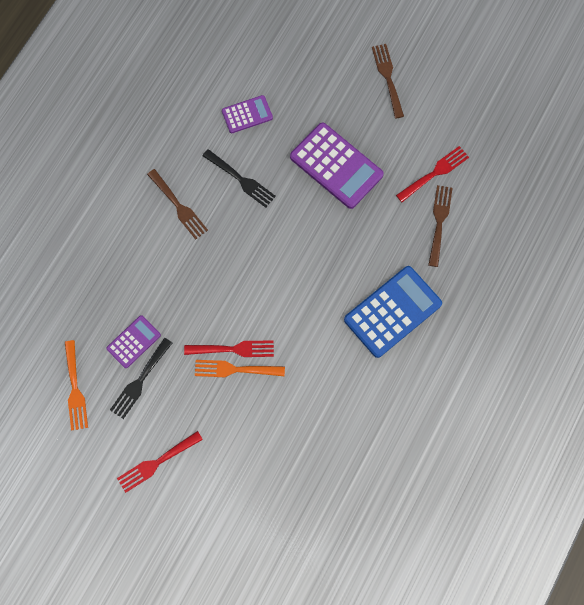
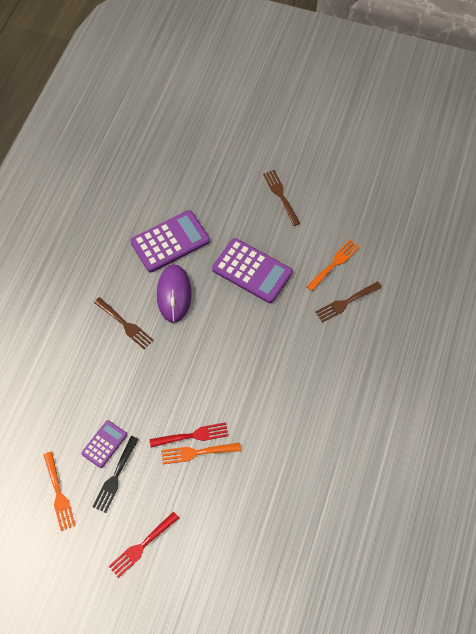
camera: 10 degrees left, 10 degrees down
(241, 179) = (174, 294): black fork -> purple mouse
(247, 114) = (170, 242): purple calculator -> purple calculator, size x1.81
(392, 312) = (322, 381): blue calculator -> none
(434, 173) = (334, 264): red fork -> orange fork
(439, 222) = (346, 302): brown fork -> brown fork turned 120 degrees counterclockwise

